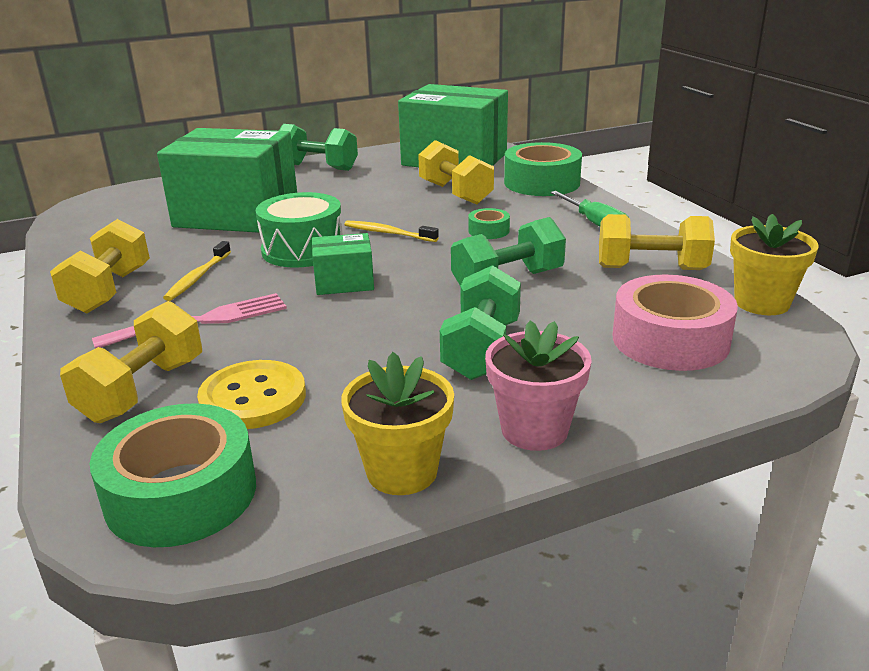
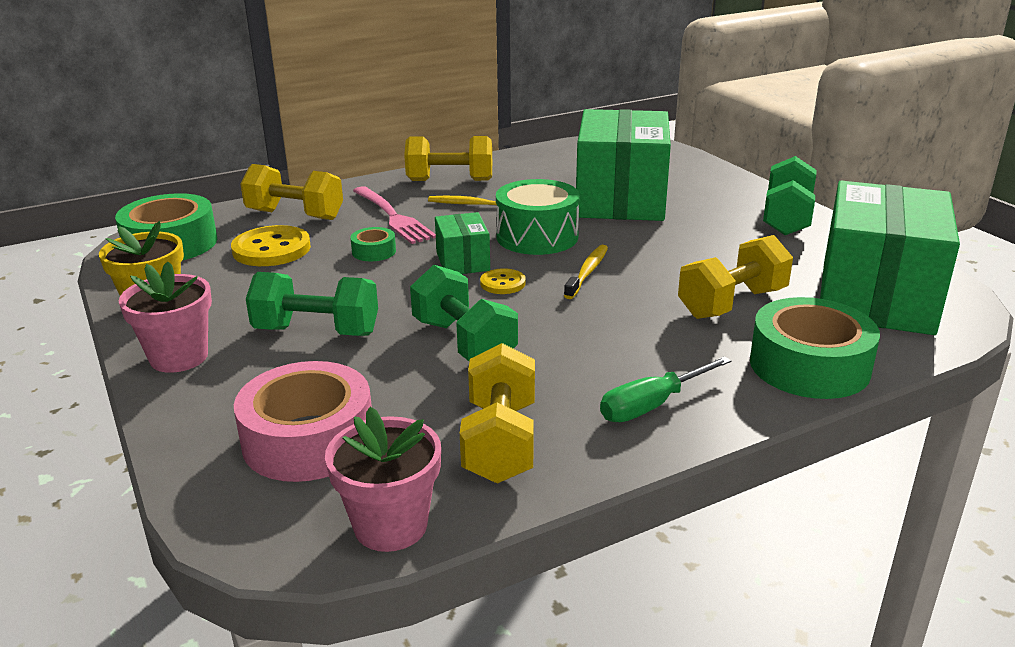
camera: 85 degrees right, 0 degrees up
(398, 265) = (502, 283): none -> yellow button
(488, 231) = (607, 328): green tape -> green tape (374, 251)
(761, 303) = (390, 525): yellow flower pot -> pink flower pot

